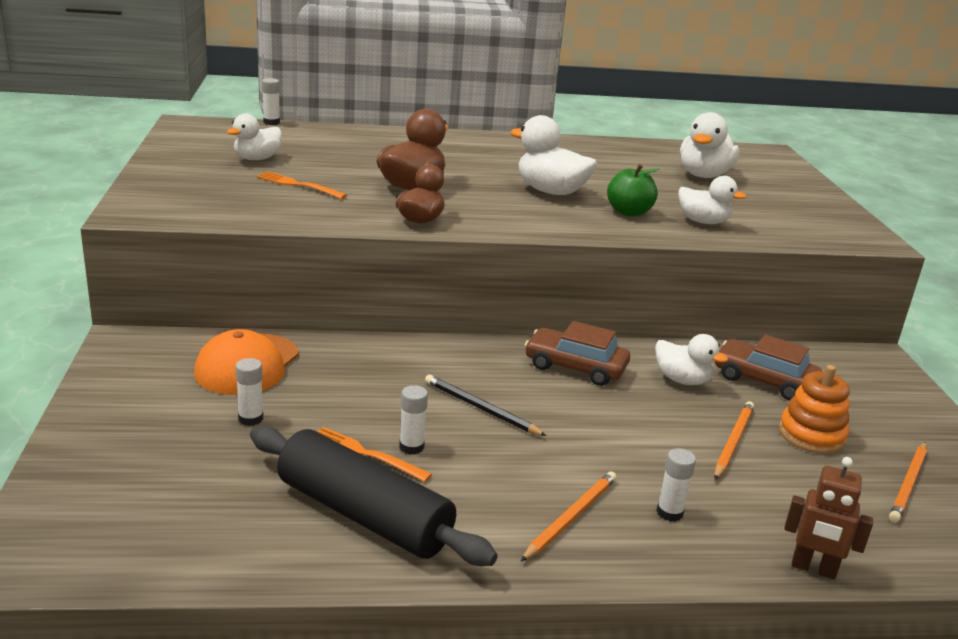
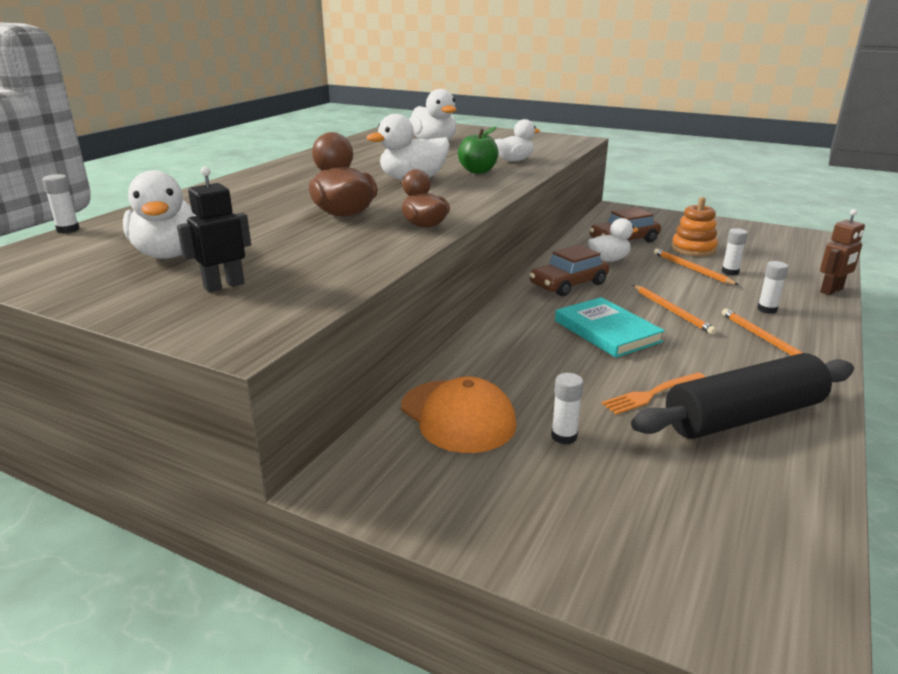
camera: 55 degrees left, 0 degrees up
(215, 187) = (224, 286): none -> black robot
(257, 159) = (170, 254): white duck -> white duck, size x1.50
(297, 185) = (275, 251): orange fork -> none
(411, 447) = (650, 372): white glue stick -> white glue stick (730, 272)
(480, 408) = (607, 331): black pencil -> turquoise book
(908, 484) = (753, 244): orange pencil -> orange pencil (672, 311)

